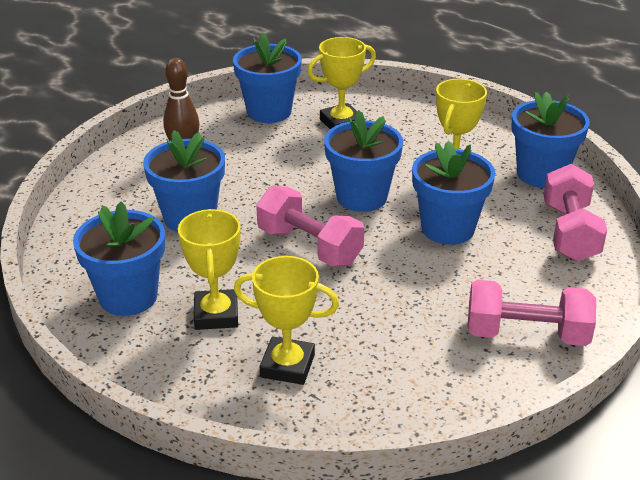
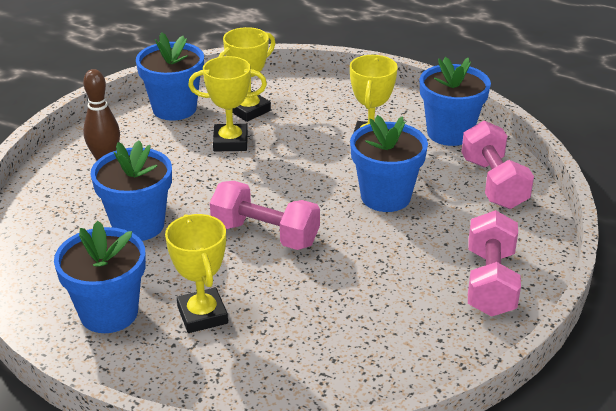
camera: 15 degrees left, 0 degrees up
(287, 366) = (289, 351): yellow trophy -> yellow trophy (230, 142)
(361, 197) = (296, 179): blue flower pot -> none
(526, 334) = (490, 282): pink dumbbell -> pink dumbbell turned 75 degrees counterclockwise

